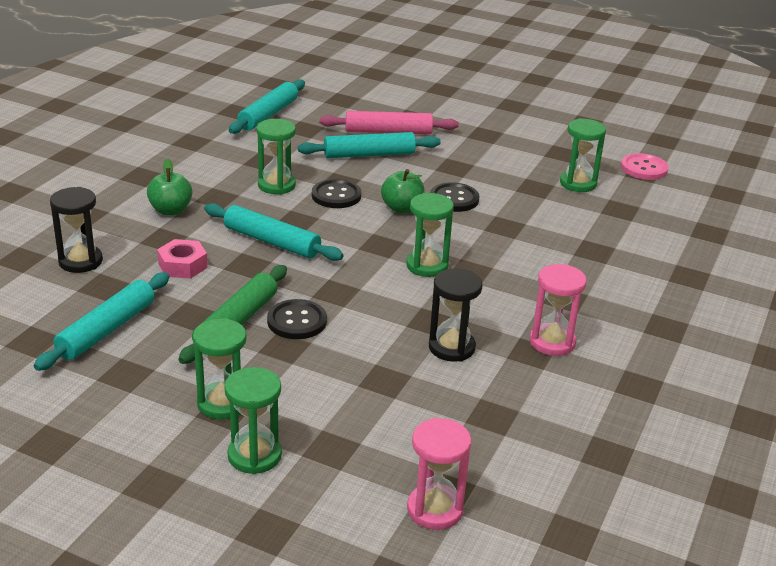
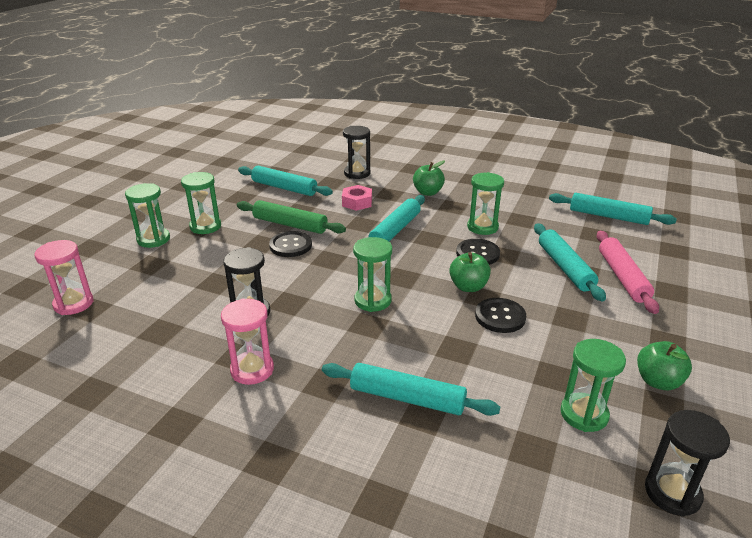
camera: 90 degrees right, 0 degrees up
(535, 149) = (658, 381): none -> green apple
(575, 256) = (407, 398): none -> turquoise rolling pin
(644, 168) = (672, 493): pink button -> black hourglass

